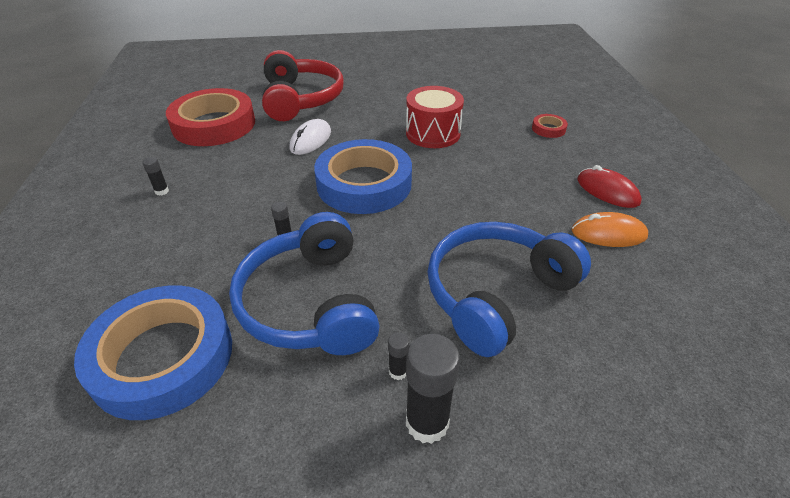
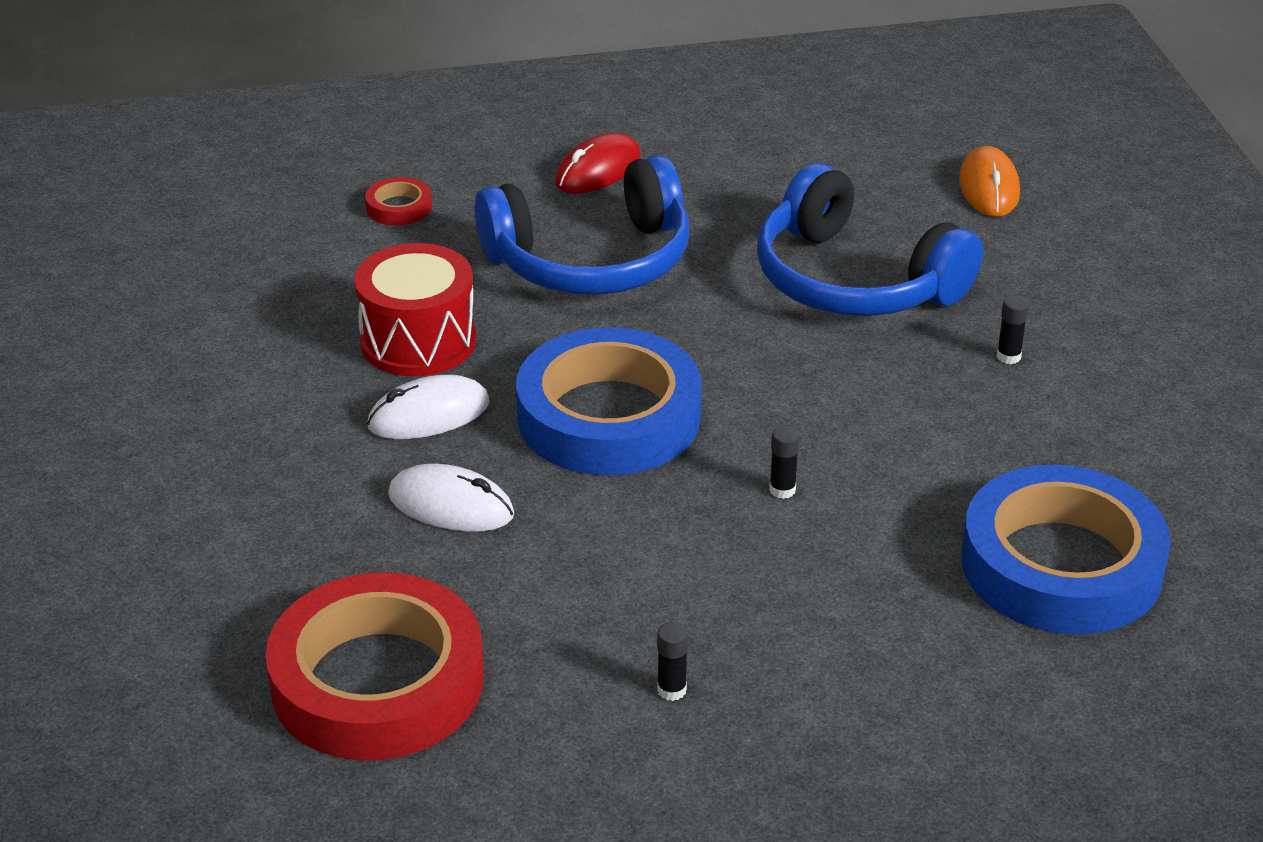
camera: 95 degrees left, 5 degrees down
(300, 99) = (245, 551): red headphones -> none
(310, 302) = (919, 442): blue headphones -> blue headphones (591, 260)
(376, 135) = (429, 415): none -> white mouse
(427, 423) = (1068, 333): black glue stick -> none
(608, 234) = (705, 182): orange mouse -> orange mouse (989, 188)

